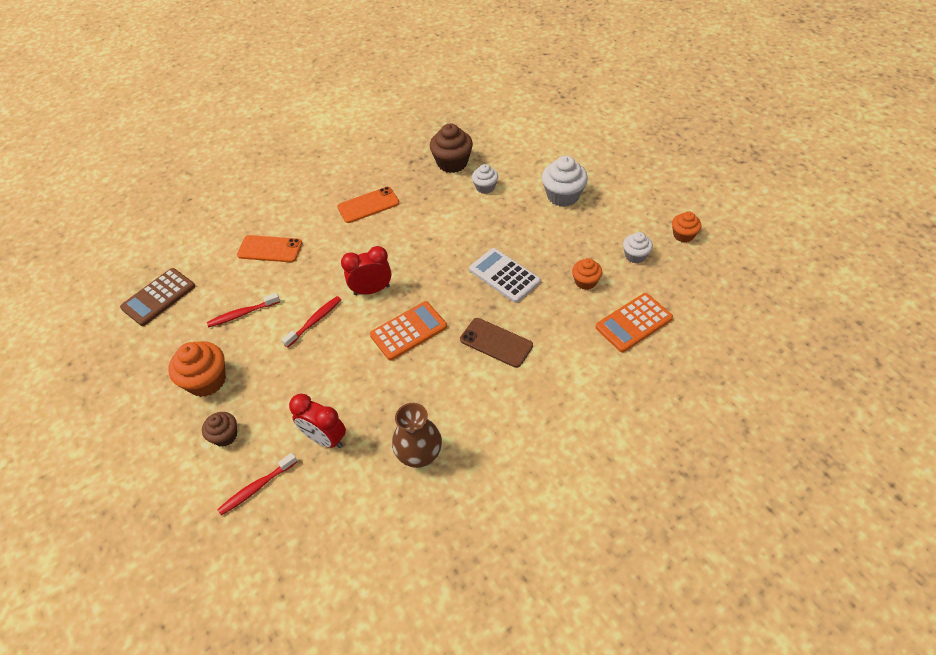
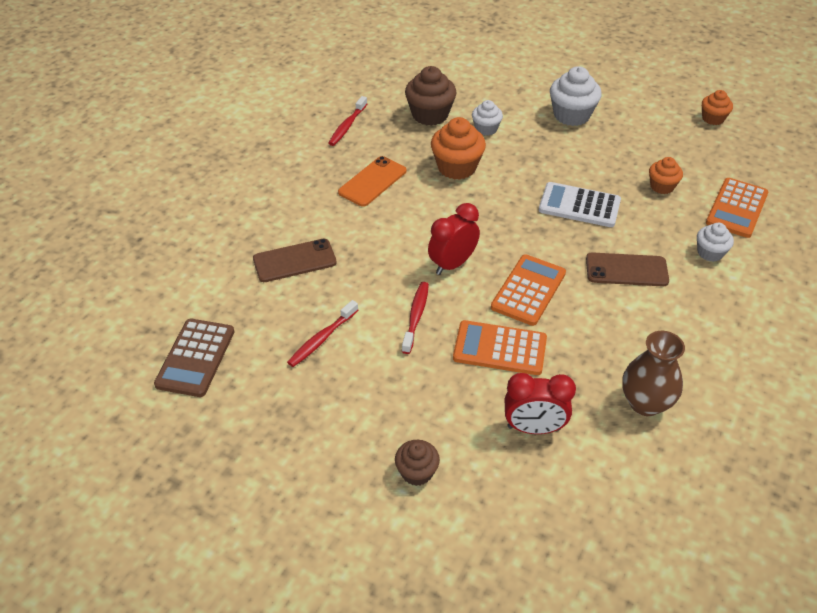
camera: 30 degrees left, 5 degrees down
(206, 381) = (341, 424): orange cupcake -> orange cupcake (457, 167)
(256, 488) = (502, 509): red toothbrush -> red toothbrush (347, 126)
(270, 249) = (294, 261): orange phone -> brown phone
(351, 368) = (499, 349): none -> orange calculator
(635, 256) = (686, 149): white cupcake -> white cupcake (710, 253)

